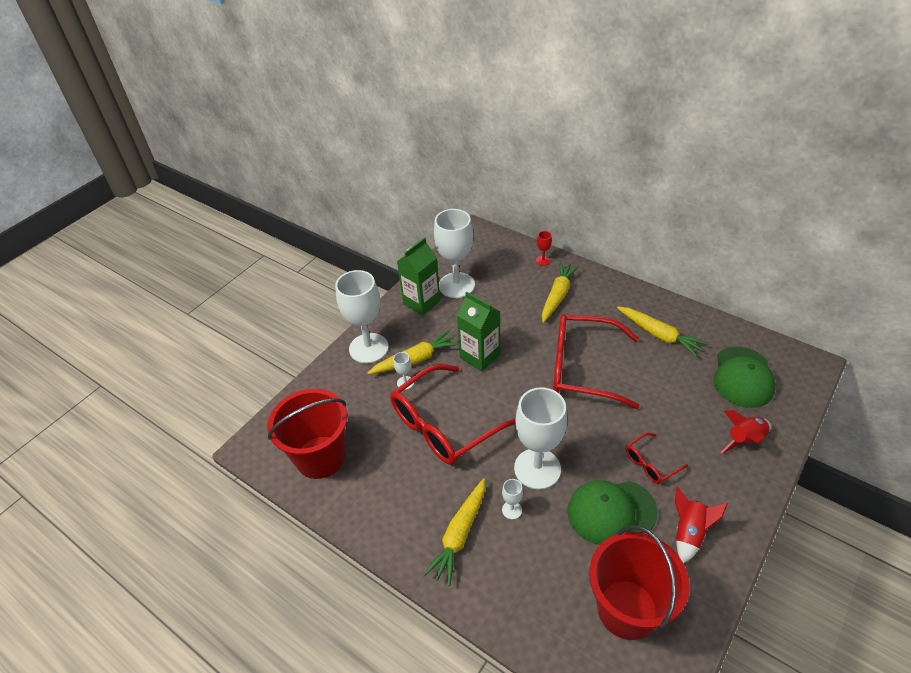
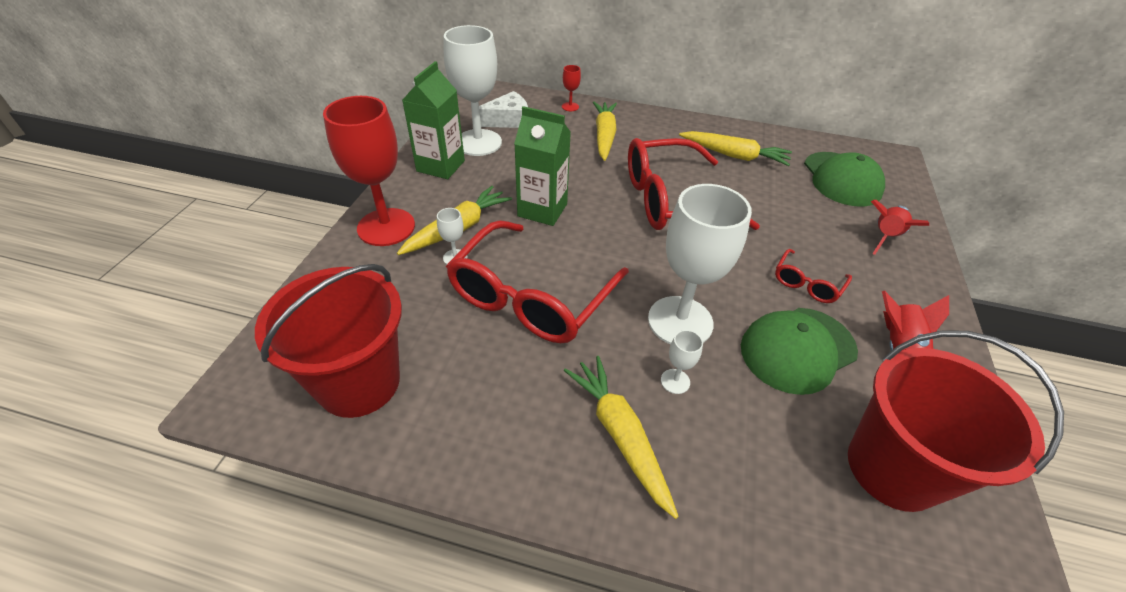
camera: 25 degrees left, 0 degrees up
(368, 348) = (386, 227): white goblet -> red goblet
(459, 534) = (620, 435): yellow carrot -> yellow carrot turned 150 degrees clockwise
(487, 267) = (508, 120): none -> white cheese

